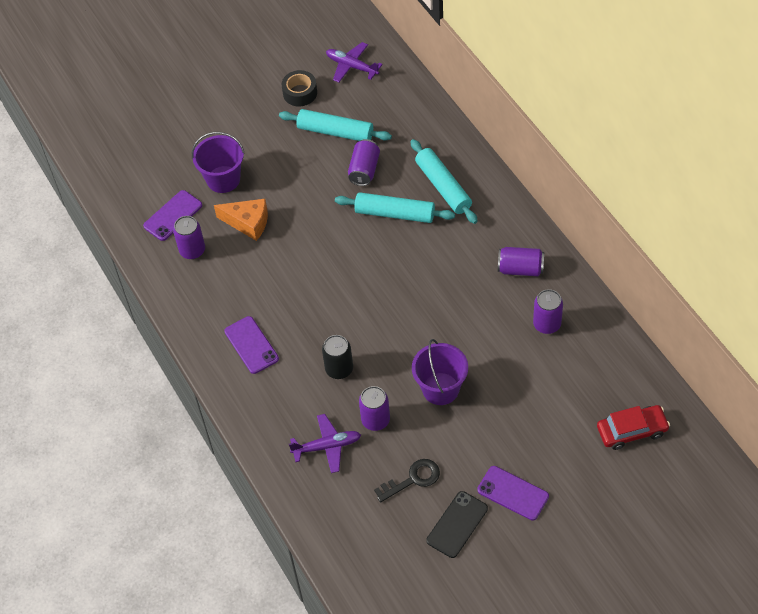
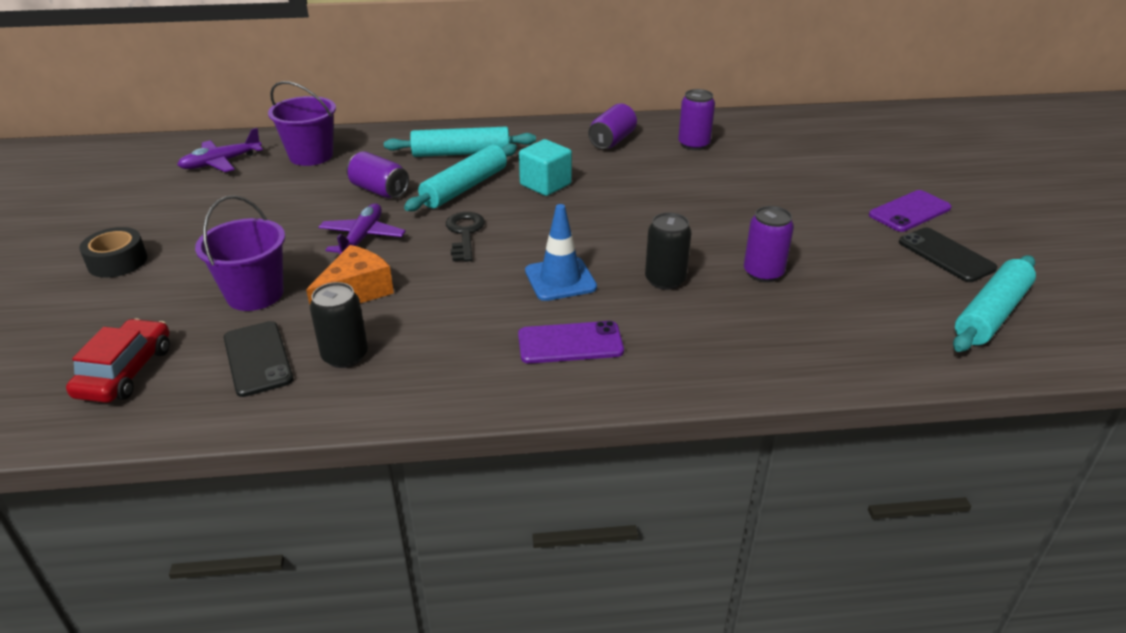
camera: 70 degrees left, 20 degrees down
(173, 215) = (258, 358): purple phone -> black phone
(192, 250) = (345, 356): purple can -> black can
(300, 93) = (205, 203): black tape -> black tape (117, 262)
(311, 314) = (560, 279): none -> blue traffic cone
(327, 446) = (788, 320): purple plane -> purple plane (362, 238)
(335, 132) = (298, 194): turquoise rolling pin -> turquoise rolling pin (990, 314)
(413, 479) = (868, 268): black key -> black key (464, 233)
(425, 257) = (545, 184): none -> turquoise cube
(440, 388) = (740, 219): purple bucket -> purple bucket (311, 155)
(632, 431) = (851, 136): red car -> red car (126, 372)

